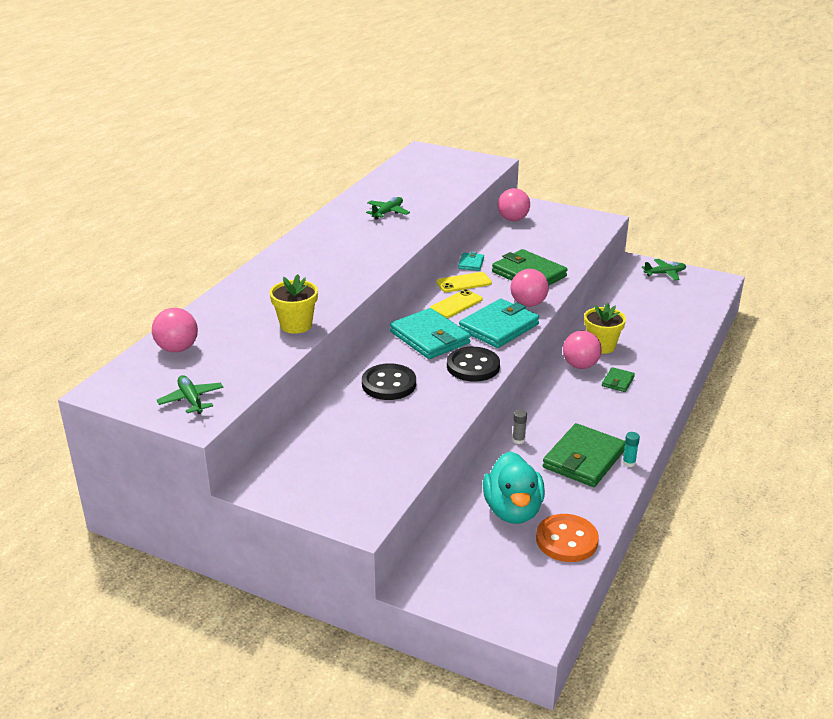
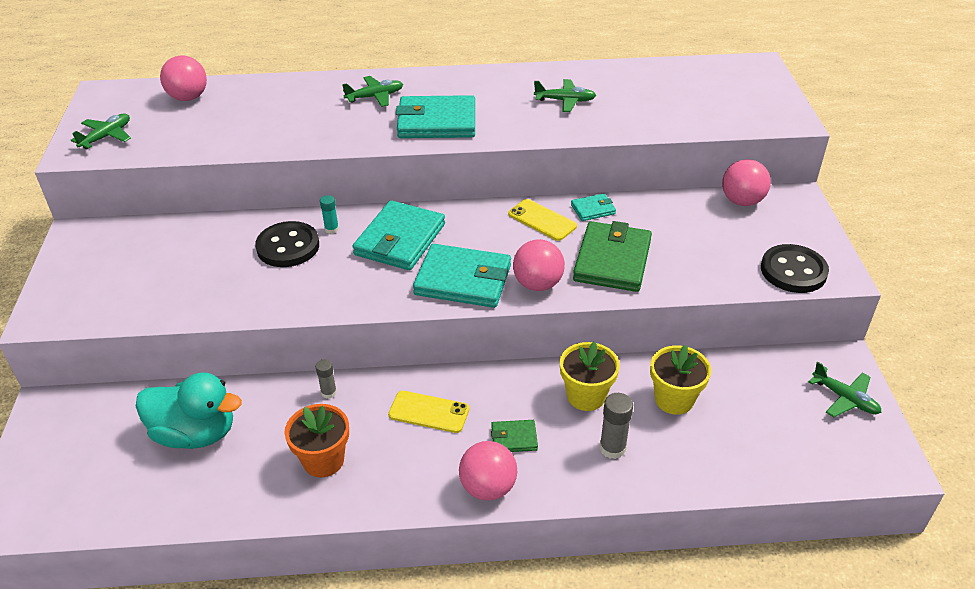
camera: 60 degrees right, 10 degrees up
(291, 272) = (375, 97): none -> green plane
(296, 325) = (271, 138): yellow flower pot -> yellow flower pot (674, 399)
(357, 259) = (437, 122): none -> turquoise wallet
(456, 304) = (487, 232): yellow phone -> yellow phone (429, 412)
(473, 366) = (362, 290): black button -> black button (793, 271)
(513, 510) = (195, 433): turquoise duck -> turquoise duck turned 135 degrees counterclockwise
(566, 540) = (161, 496): orange button -> none
(580, 365) = (524, 391): pink ball -> pink ball (488, 487)
(583, 459) = (323, 460): green wallet -> orange flower pot
(629, 463) = (339, 505): turquoise glue stick -> turquoise glue stick (331, 229)
(650, 352) = (612, 448): none -> grey glue stick

